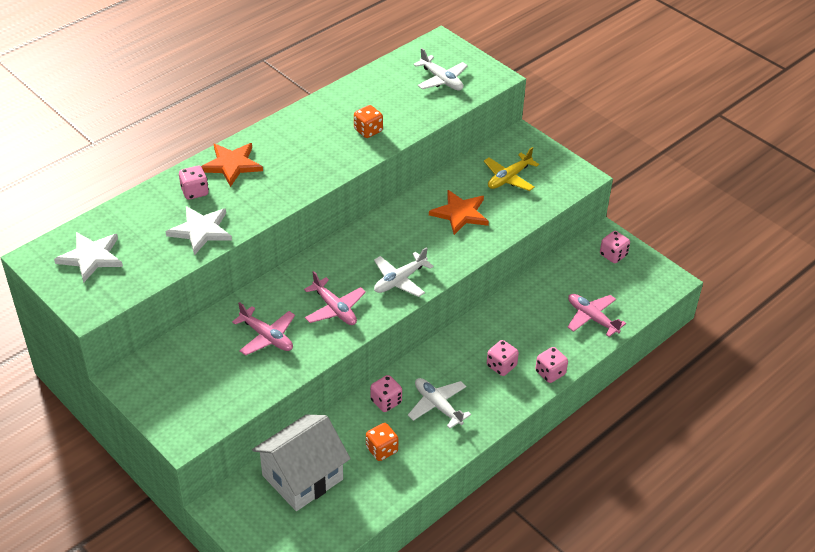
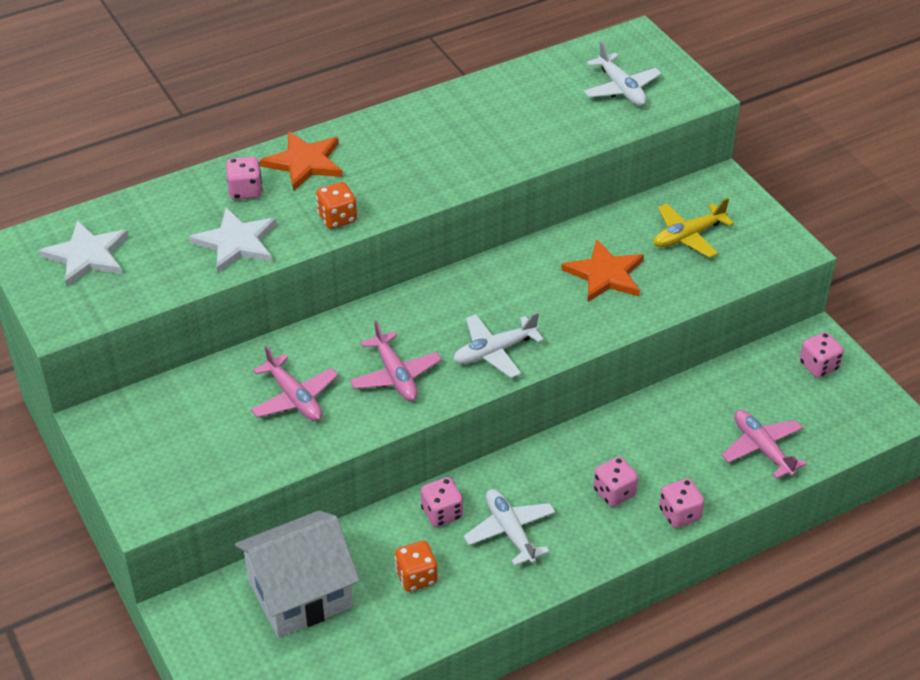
camera: 15 degrees right, 0 degrees up
(368, 131) = (499, 143): orange dice -> orange dice (337, 218)

